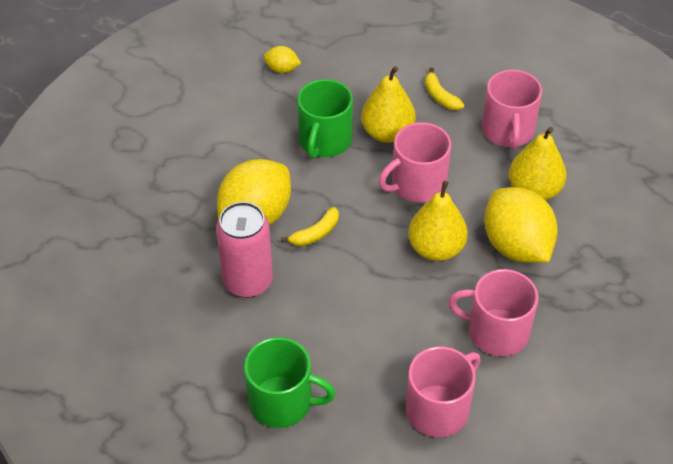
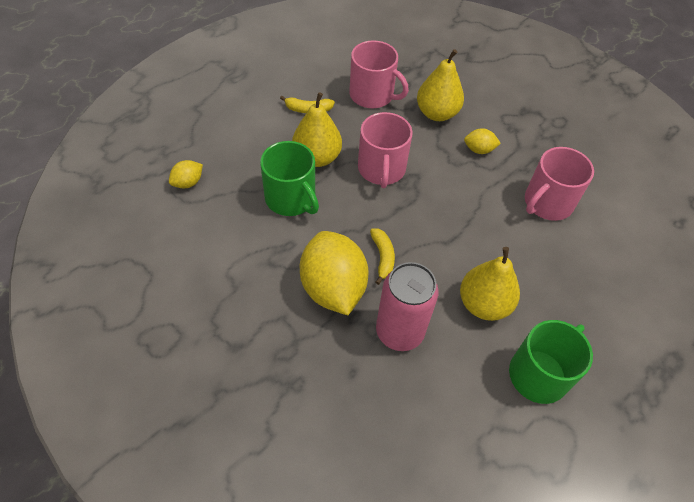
camera: 60 degrees left, 5 degrees up
(436, 248) = (451, 193): yellow pear -> yellow pear (483, 304)
(439, 409) = (598, 274): pink mug -> none
(516, 246) = (479, 150): yellow lemon -> yellow lemon, size x0.45

